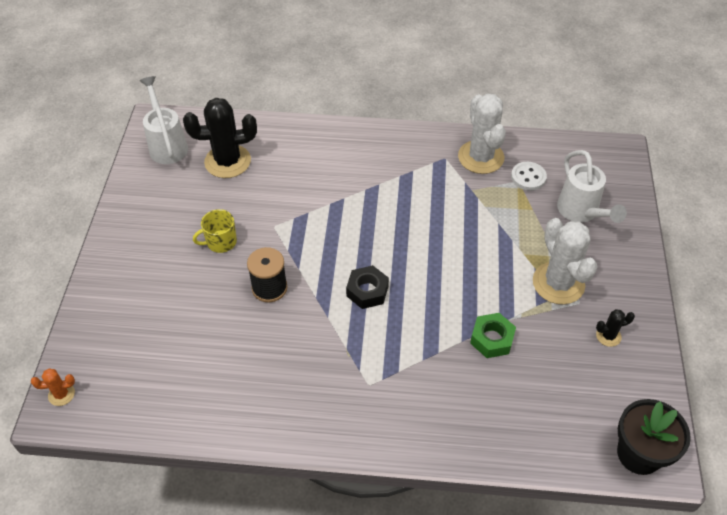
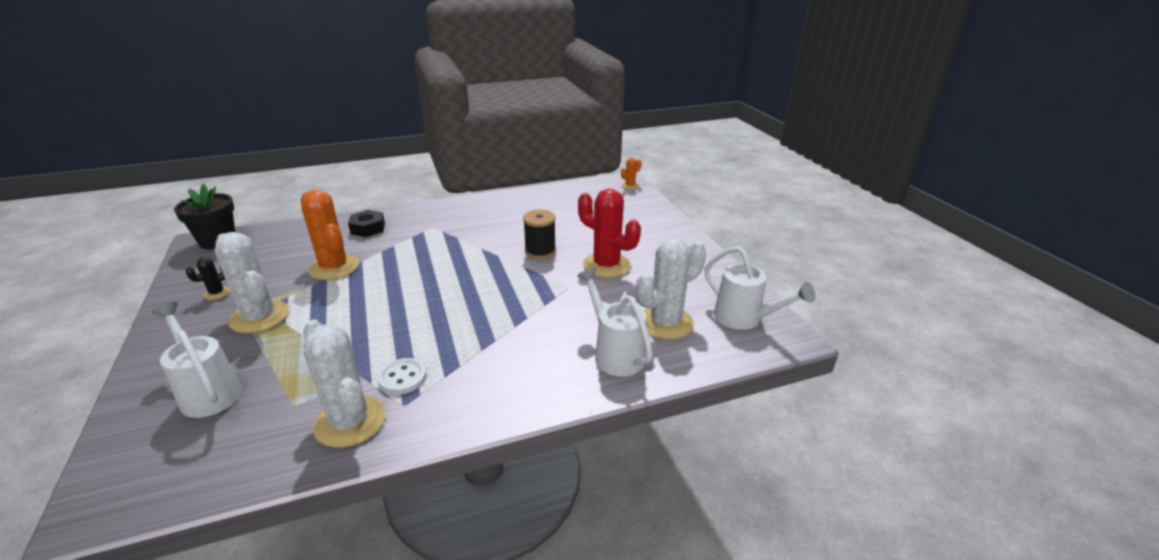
camera: 155 degrees right, 20 degrees down
(220, 242) = (606, 265): yellow mug -> red cactus
(227, 161) = (665, 323): black cactus -> white cactus
(286, 149) = (615, 353): none -> white watering can
(367, 291) = (455, 268): black nut -> black nut (368, 228)
(492, 339) = (334, 267): green nut -> orange cactus
(528, 177) = (277, 415): white button -> white button (402, 378)

